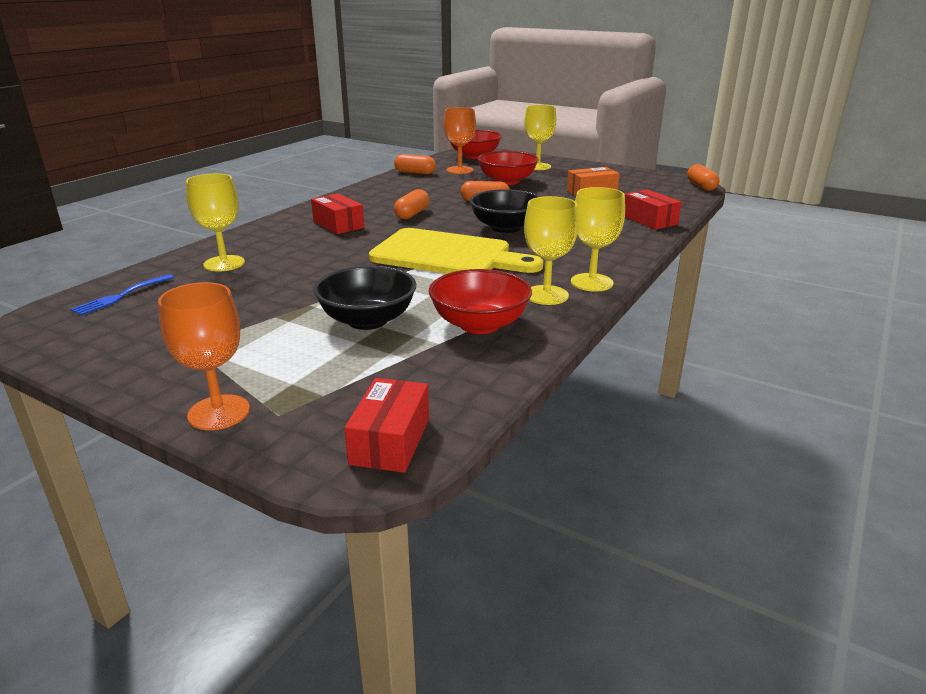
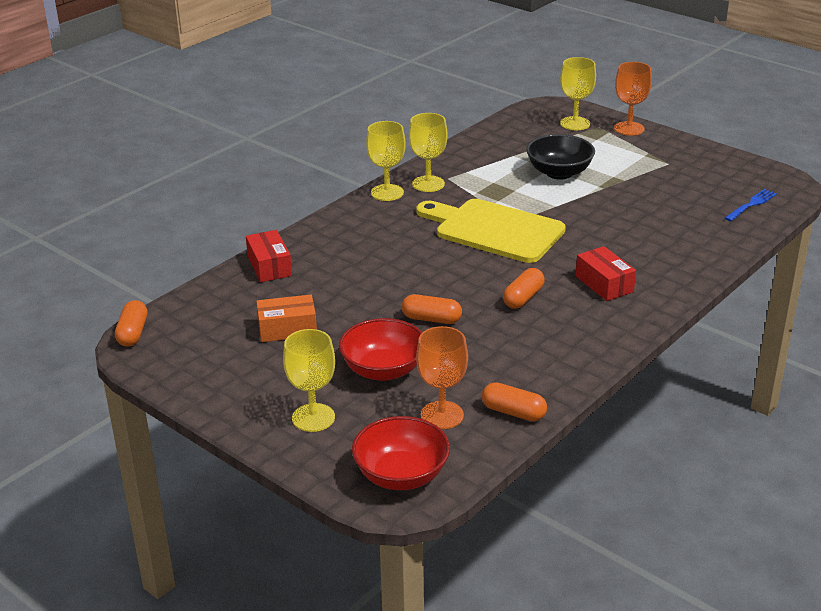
camera: 170 degrees left, 5 degrees up
(224, 263) = (693, 234): yellow goblet -> yellow goblet (575, 123)
(390, 441) = (541, 113): red box -> none
(479, 324) = (484, 165): red bowl -> none
(505, 228) = (426, 265): black bowl -> none

